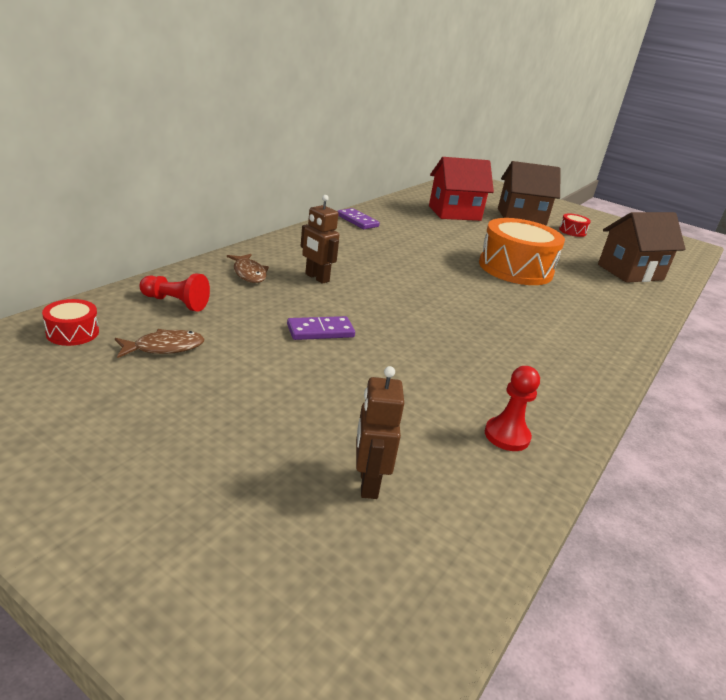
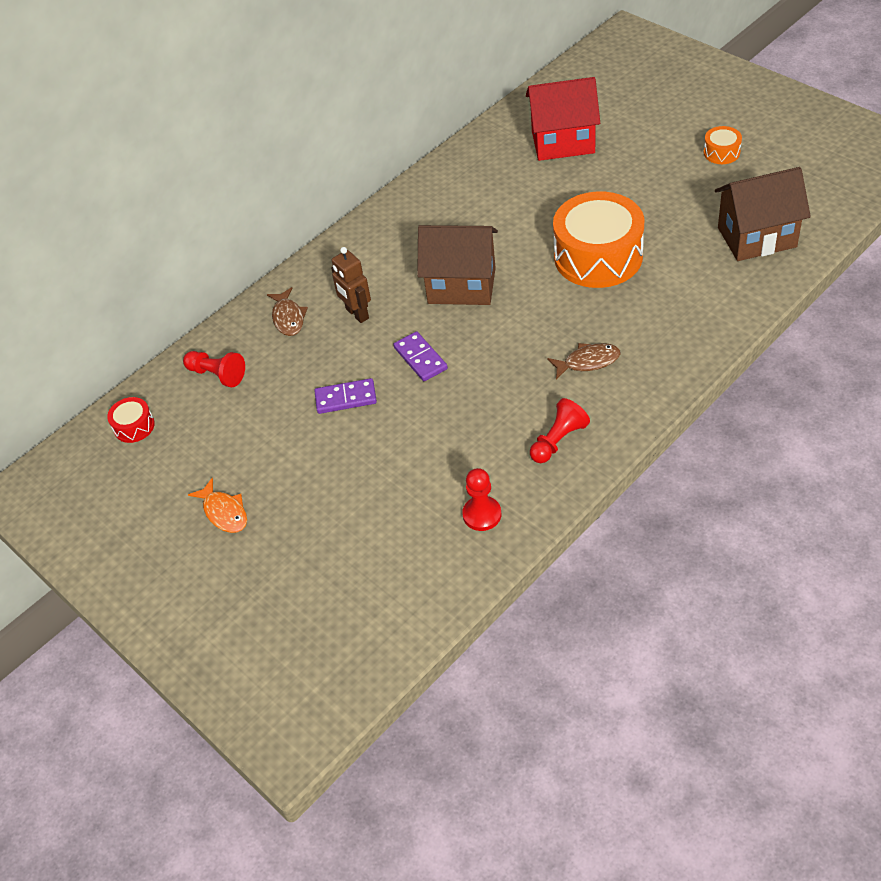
camera: 20 degrees right, 20 degrees up
(164, 347) = (207, 436): brown fish -> brown fish (588, 362)
(188, 416) = (224, 512): none -> orange fish
(357, 221) = (426, 190): purple domino -> purple domino (420, 358)
(368, 483) = (351, 568): brown robot -> none
(521, 217) = (659, 130): brown house -> brown house (461, 286)
(553, 379) = (558, 440): none -> red pawn
(572, 231) = (721, 152): red drum -> orange drum

